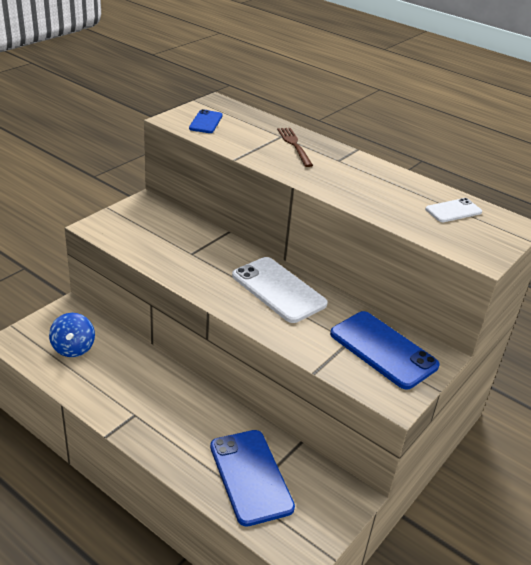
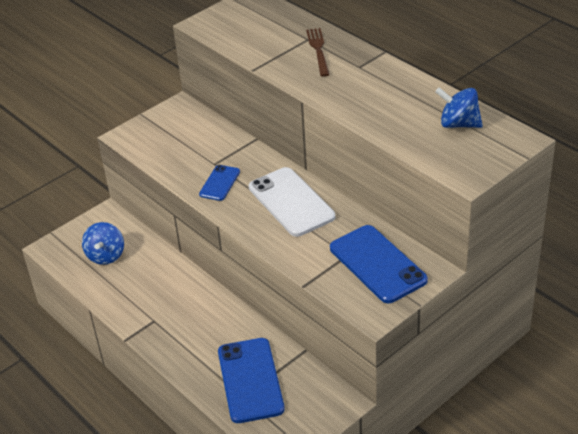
camera: 15 degrees right, 5 degrees up
(206, 122) = (234, 25): blue phone -> blue phone (220, 183)
(453, 211) = (458, 124): white phone -> blue spinning top

